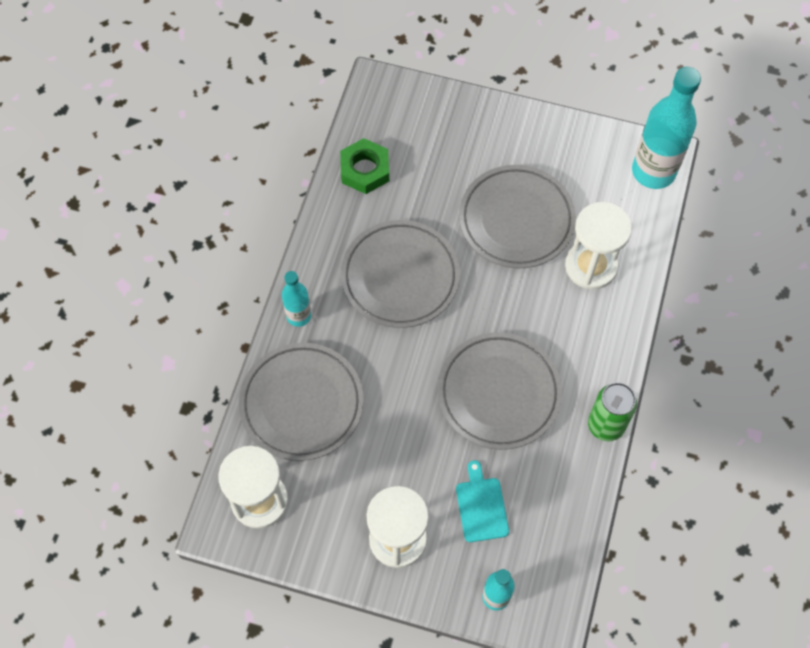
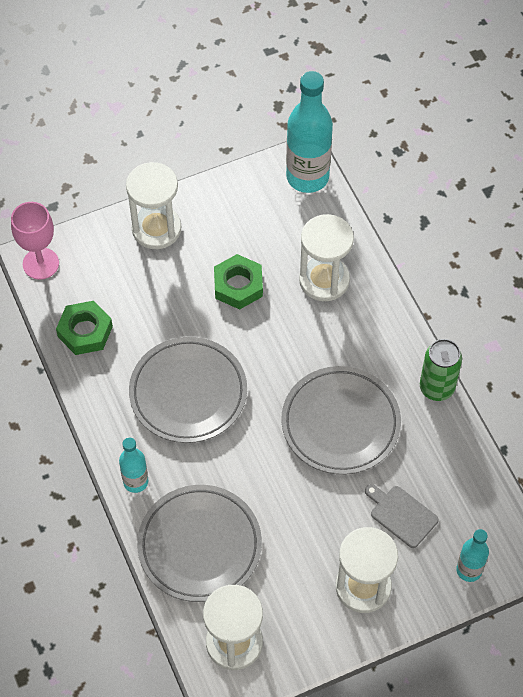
camera: 40 degrees left, 5 degrees down
(378, 93) = (41, 263): none -> pink goblet
(481, 506) = (401, 515): turquoise cutting board -> grey cutting board
(491, 128) = (156, 229): none -> white hourglass
(516, 220) = (238, 285): grey plate -> green nut

